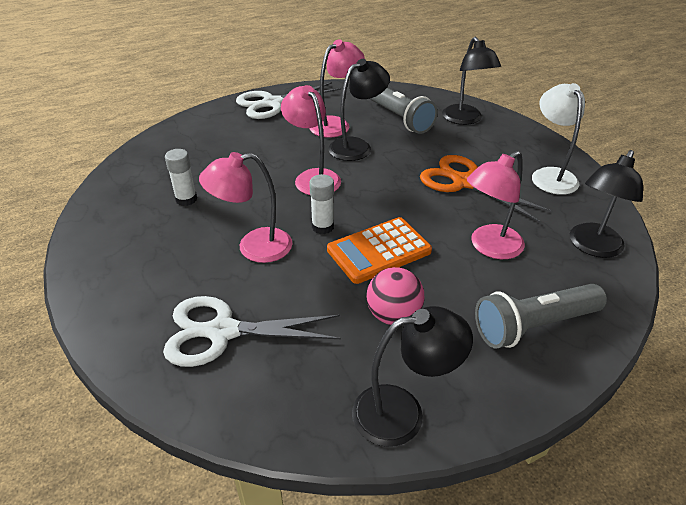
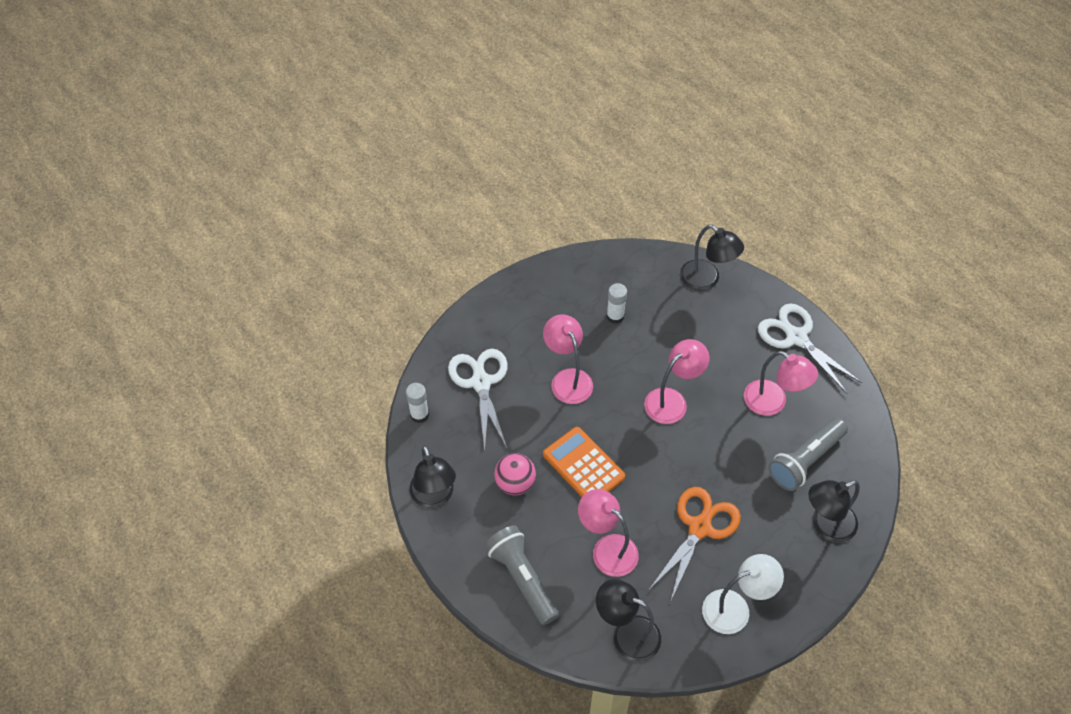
camera: 80 degrees right, 15 degrees up
(323, 227) = (604, 421): white glue stick -> white glue stick (419, 415)
(357, 146) = (736, 428): black lamp -> black lamp (706, 280)

